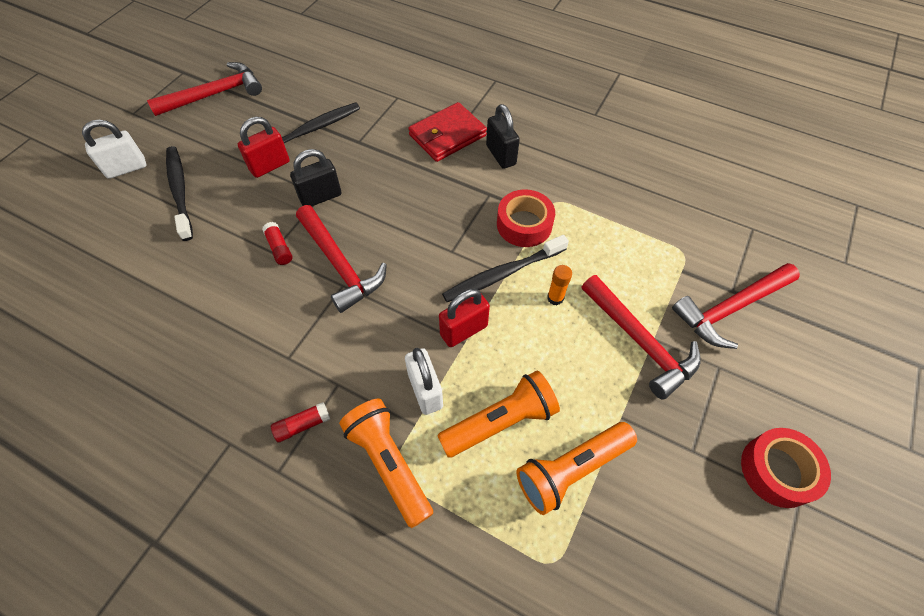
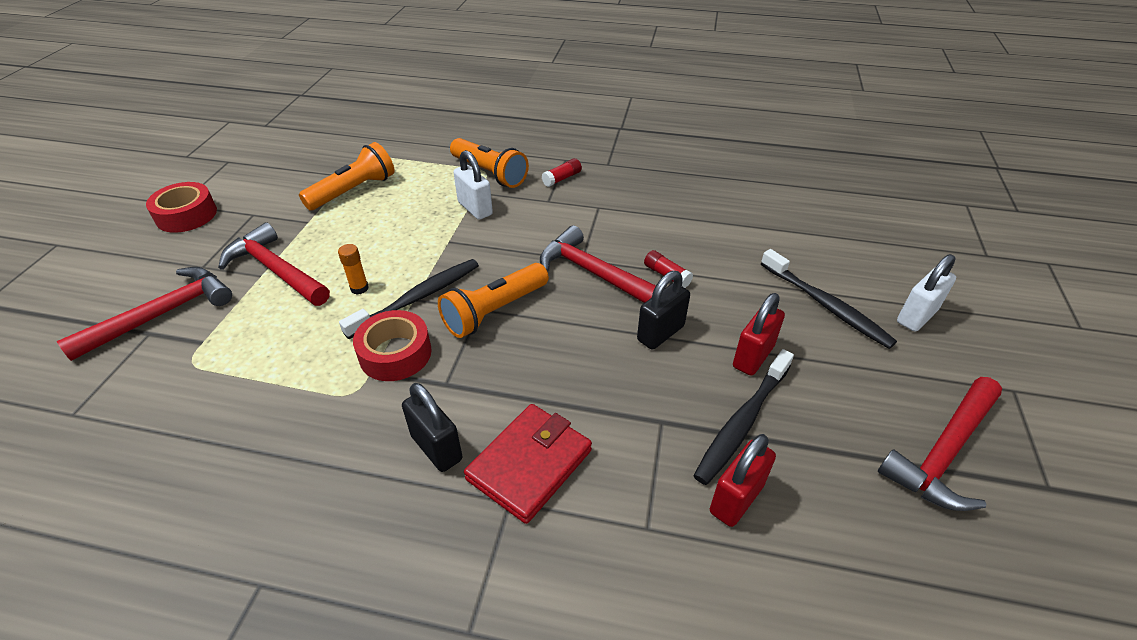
camera: 165 degrees right, 15 degrees down
(464, 330) = (451, 248): red padlock -> red padlock (736, 499)
(500, 422) = (409, 203): orange flashlight -> orange flashlight (494, 311)

